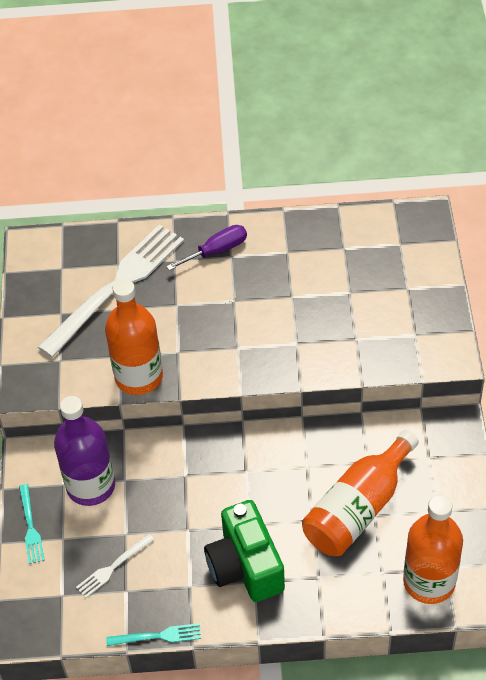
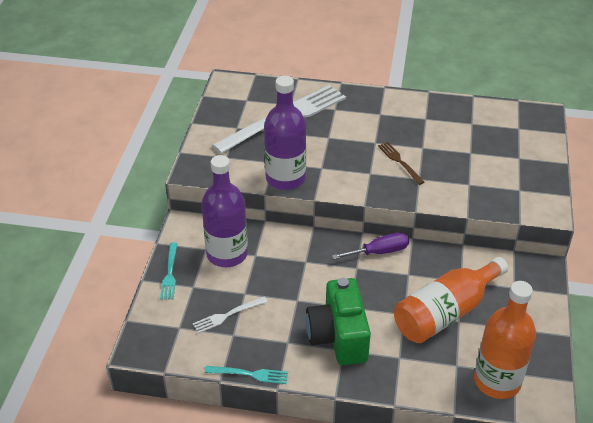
camera: 10 degrees right, 10 degrees down
(139, 376) = (285, 178): orange bottle -> purple bottle
(217, 250) = (370, 109): purple screwdriver -> purple screwdriver (379, 252)
(268, 323) = (399, 161): none -> brown fork

